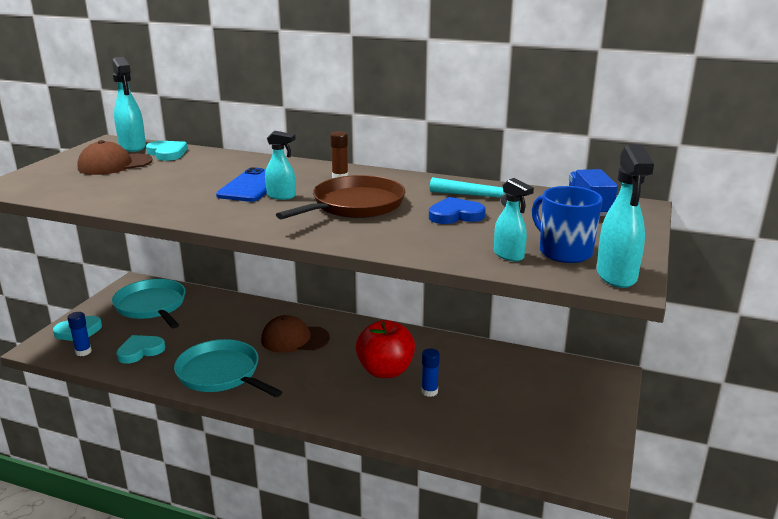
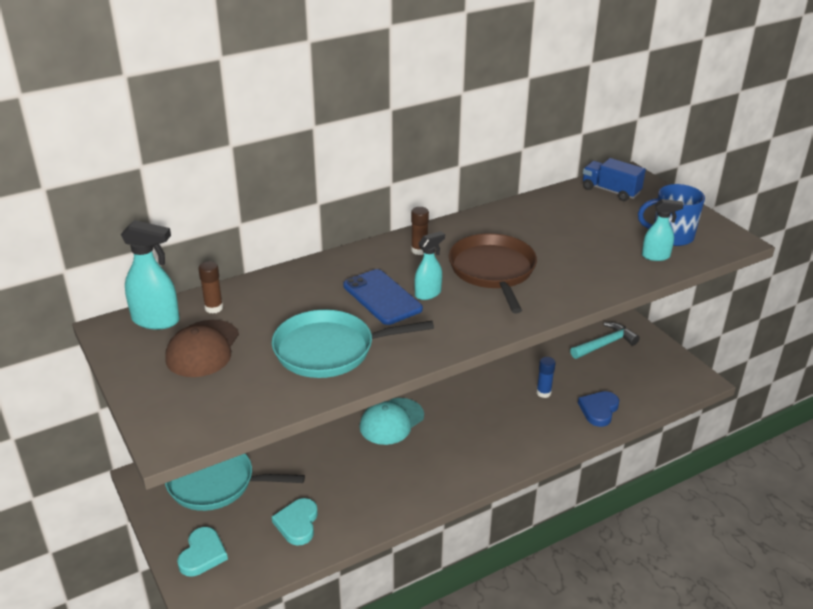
camera: 50 degrees left, 10 degrees up
(83, 352) = (250, 564): blue glue stick -> none
(167, 153) = (214, 308): turquoise heart -> brown glue stick
(221, 374) = (398, 488): turquoise pan -> turquoise pan (330, 350)
(294, 339) = (391, 421): brown cap -> turquoise cap
(385, 371) = (494, 399): red apple -> none
(455, 215) = (564, 241): blue heart -> blue heart (599, 410)
(481, 197) = (542, 216): turquoise hammer -> turquoise hammer (605, 344)
(616, 276) = (723, 238): turquoise spray bottle -> none

